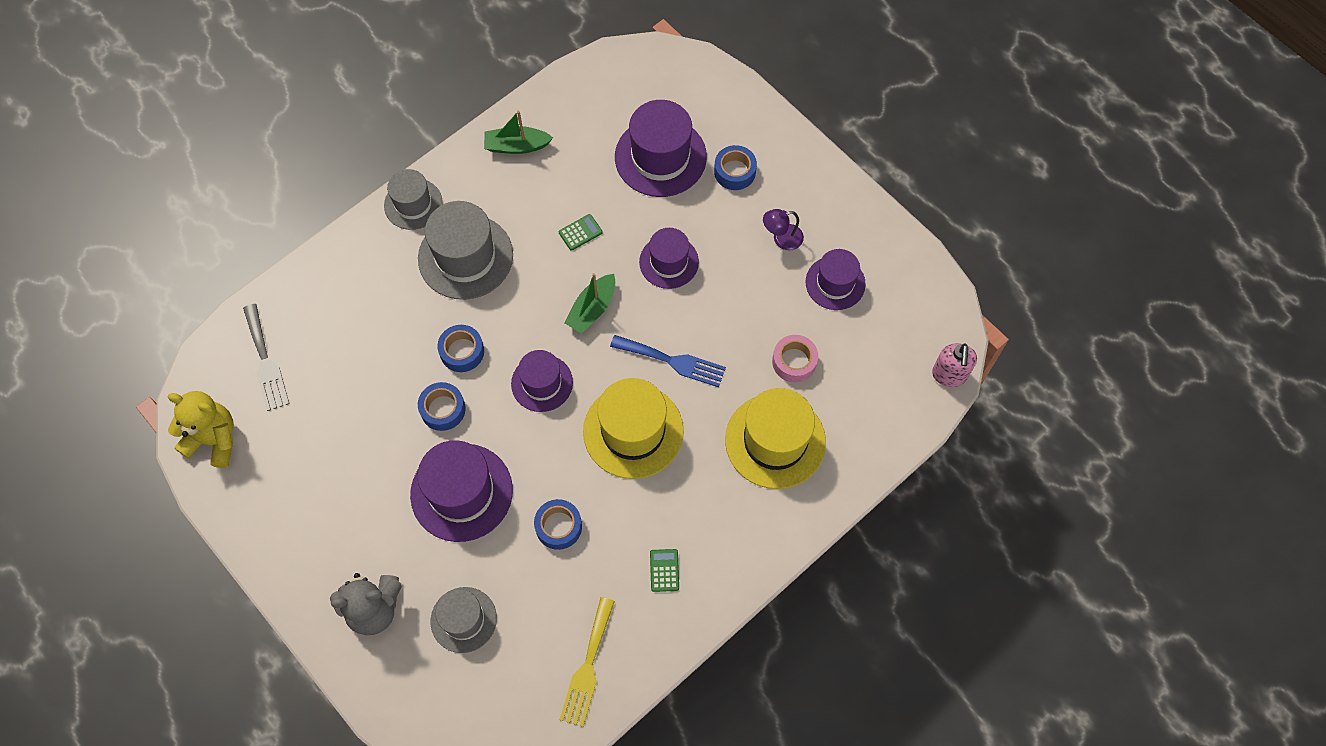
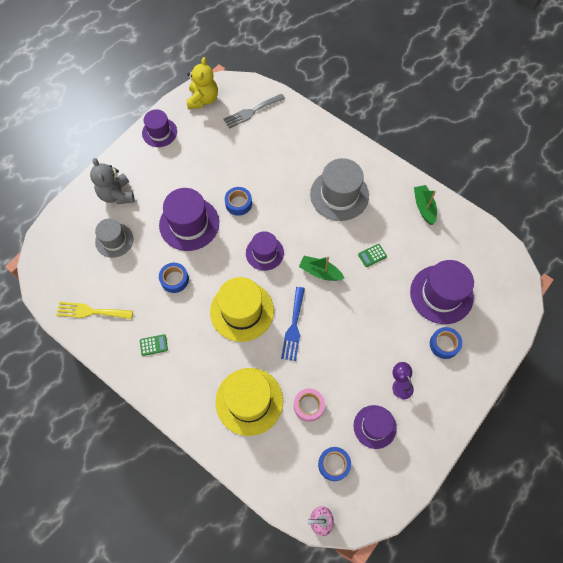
camera: 80 degrees right, 0 degrees up
(413, 204) = (367, 160): grey hat -> none
(462, 351) = (277, 206): blue tape -> blue tape (334, 464)
(580, 232) = (372, 255): green calculator -> green calculator turned 105 degrees clockwise
(669, 262) = (364, 312): purple hat -> purple hat (159, 132)

